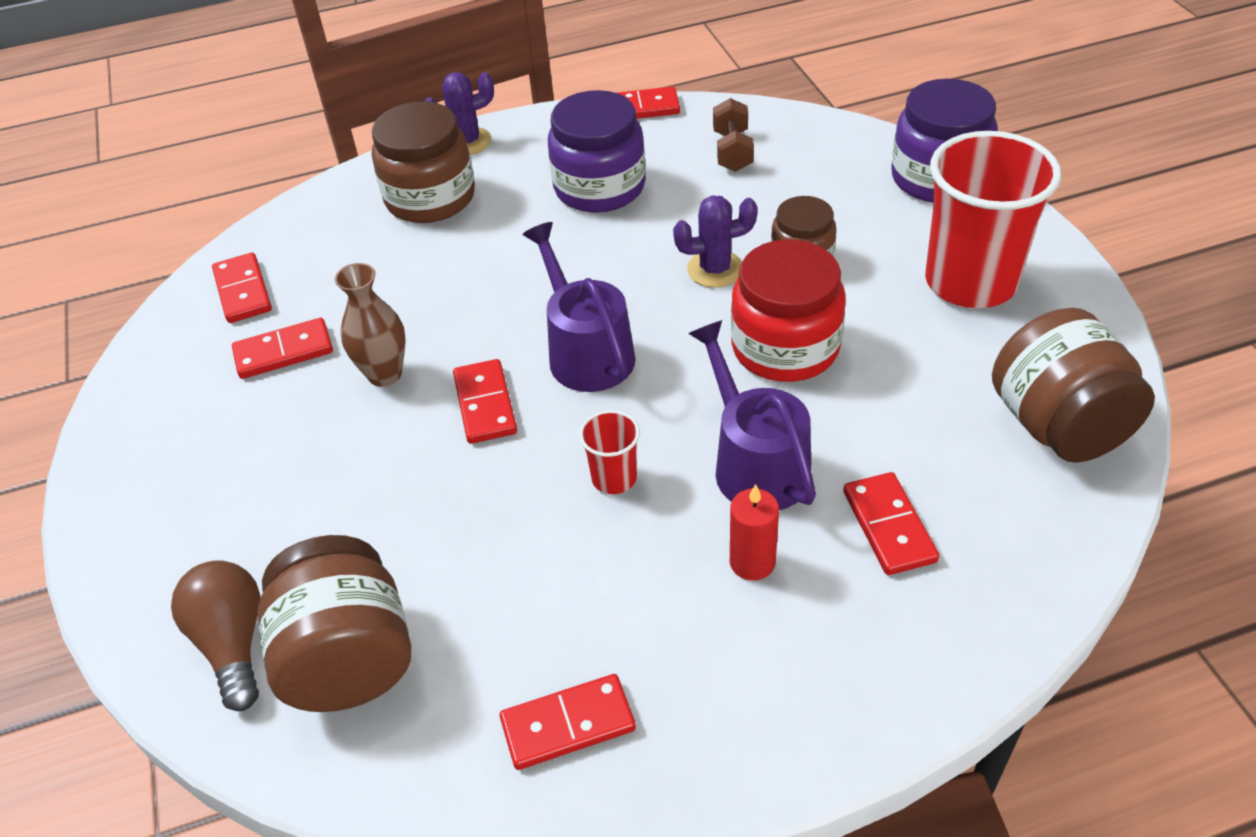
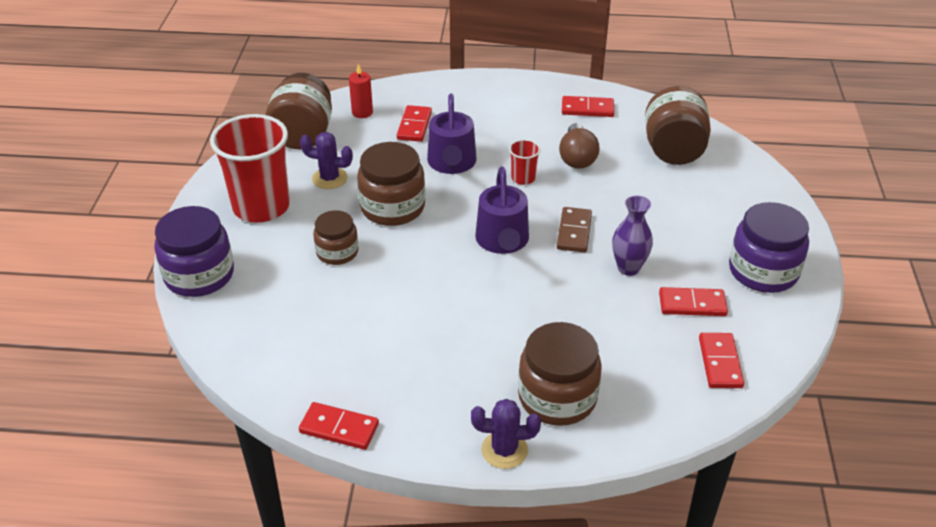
camera: 160 degrees left, 5 degrees down
(233, 643) = (727, 170): brown light bulb -> brown light bulb (577, 157)
(385, 374) = (628, 268): brown vase -> purple vase
(485, 404) = (574, 232): red domino -> brown domino
(599, 187) = (424, 356): purple jar -> purple jar (763, 271)
(715, 269) = (393, 264): purple cactus -> purple cactus (329, 178)
(732, 151) = (306, 351): brown dumbbell -> none
(752, 562) = (482, 131): red candle -> red candle (362, 112)
(785, 347) = (392, 207): red jar -> brown jar

